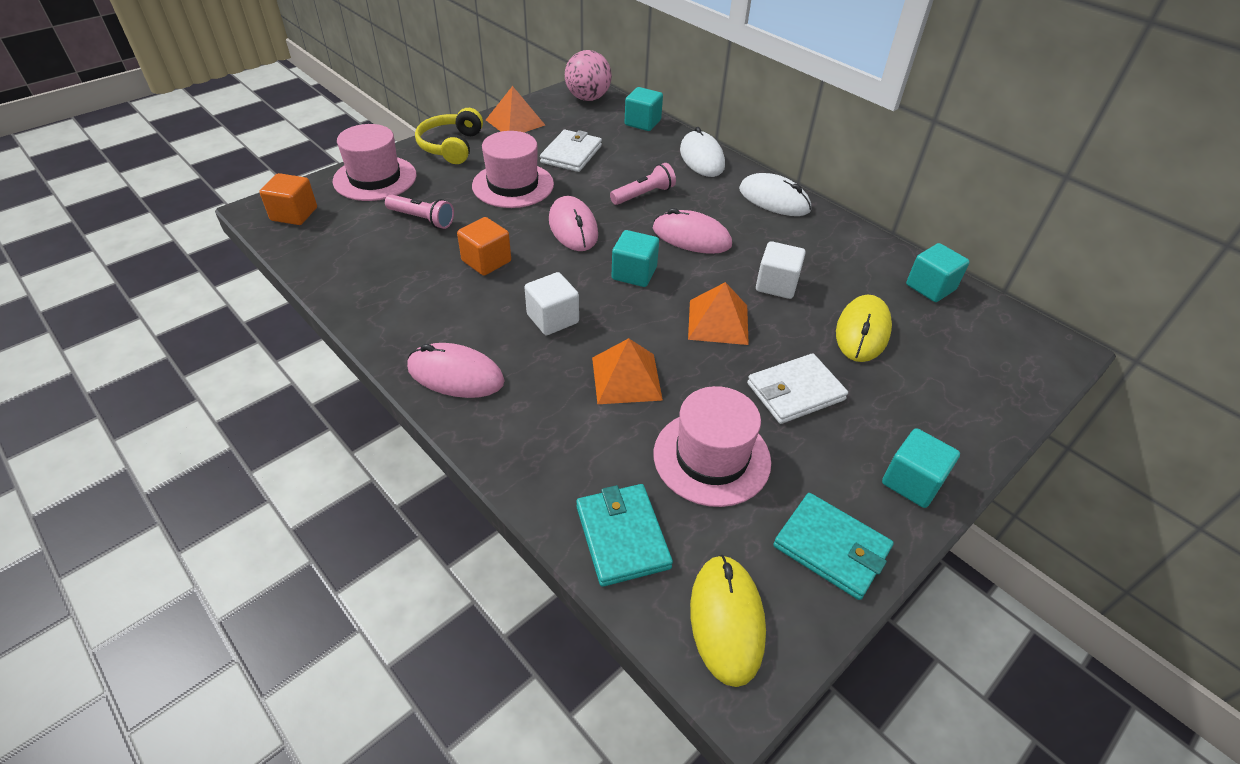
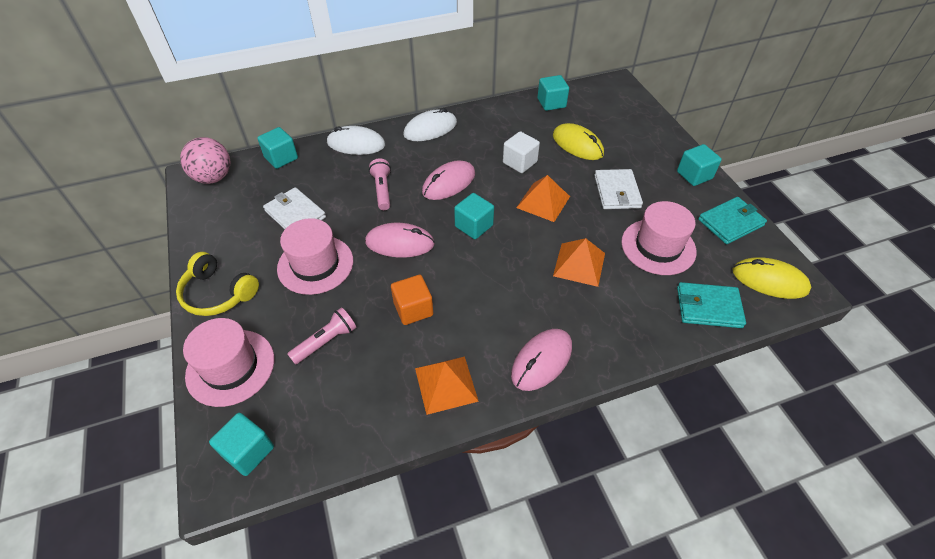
camera: 65 degrees left, 5 degrees up
(294, 214) = (248, 451): orange cube -> turquoise cube
(515, 122) = (213, 236): orange pyramid -> orange pyramid (446, 384)
(552, 319) = (503, 286): white cube -> none

